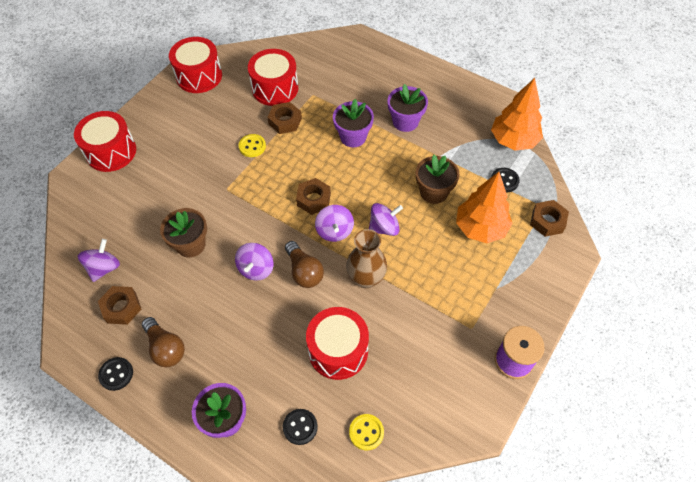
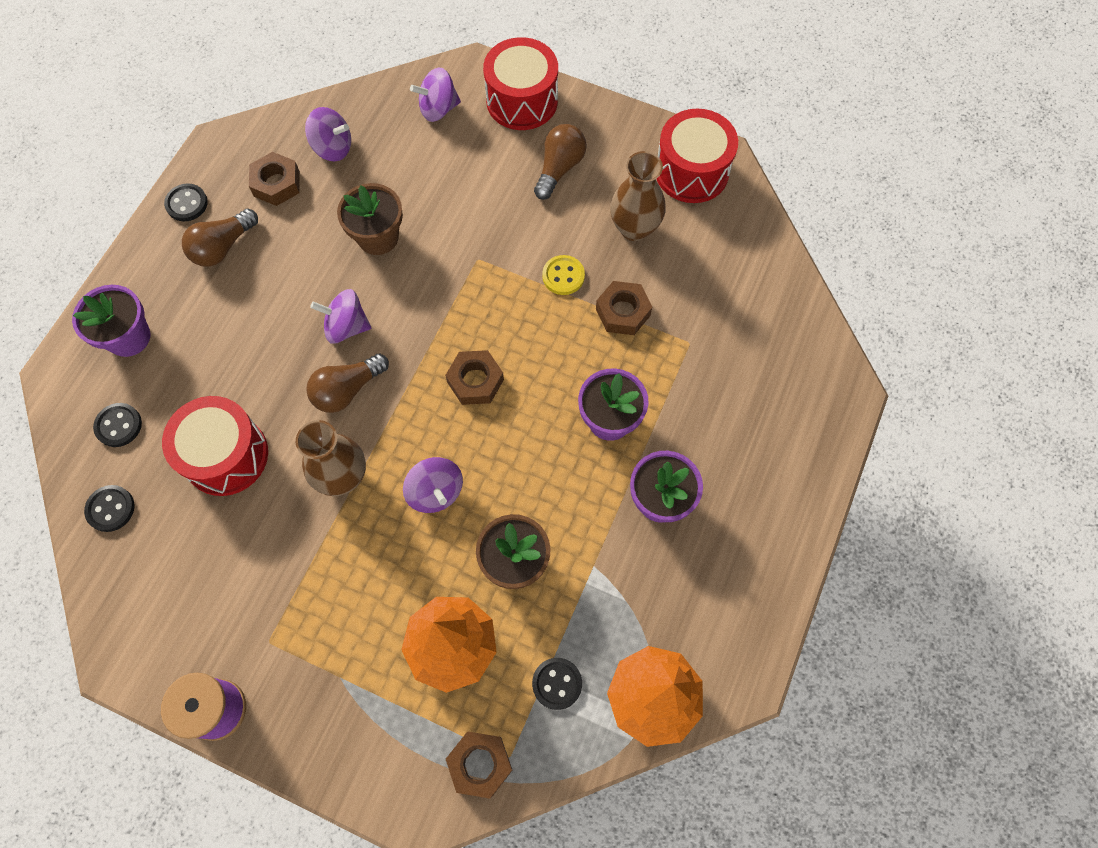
camera: 80 degrees right, 10 degrees up
(172, 138) = (559, 168): none -> brown light bulb
(229, 108) = (634, 228): none -> brown vase
(275, 88) = (690, 284): red drum -> none
(334, 231) = (421, 420): purple spinning top -> purple spinning top (438, 109)
(366, 432) = (110, 509): yellow button -> black button

